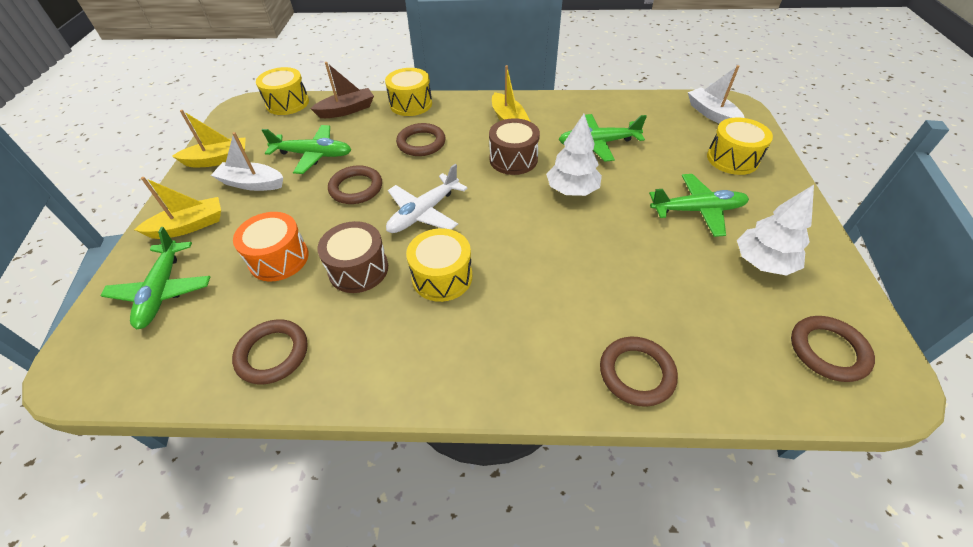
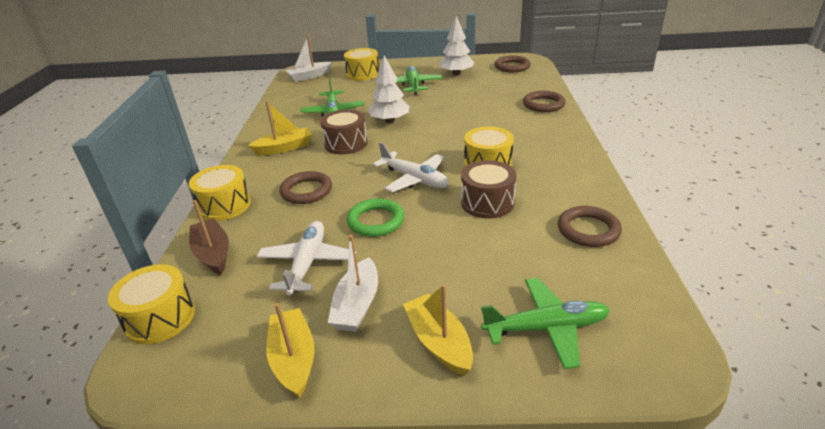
camera: 90 degrees left, 15 degrees down
(279, 258) = (482, 251): orange drum -> none
(313, 155) = (307, 263): green plane -> white plane
(356, 188) = (376, 221): brown ring -> green ring

